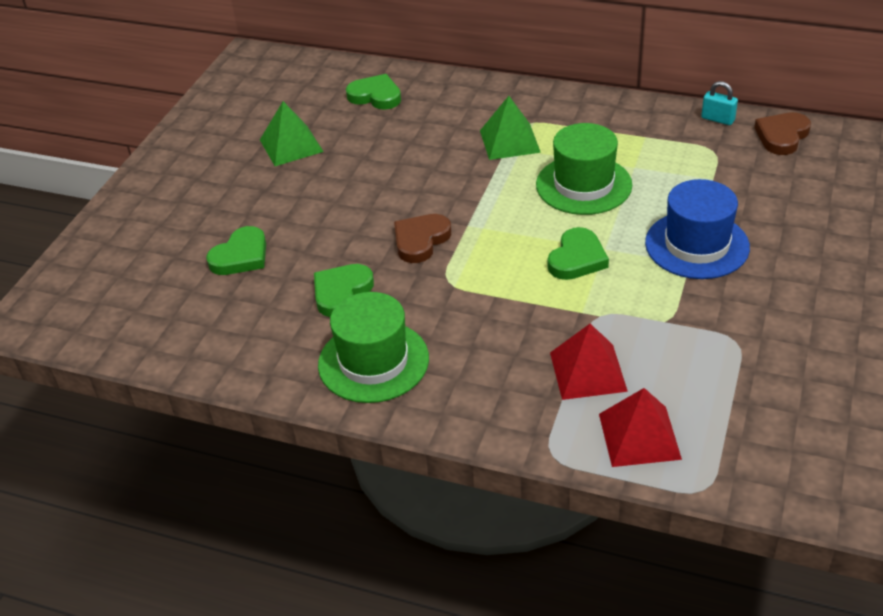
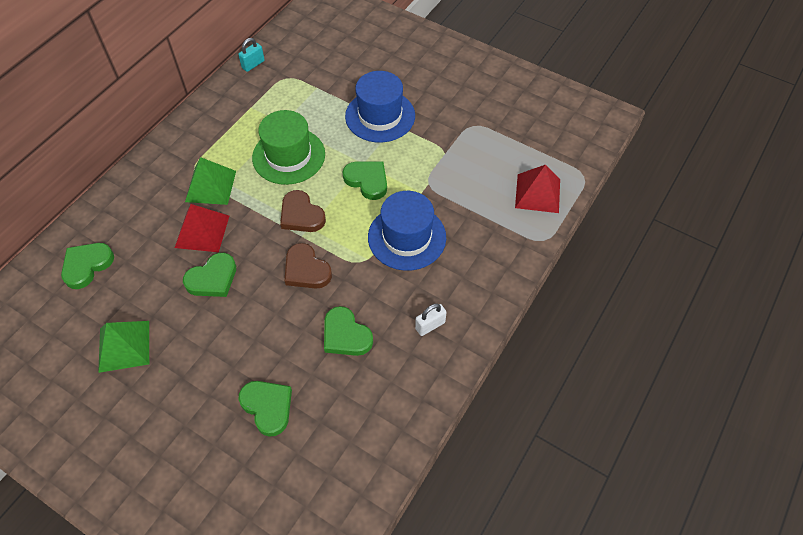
camera: 80 degrees left, 15 degrees up
(373, 361) = (430, 325): green hat -> white padlock
(386, 177) = (212, 278): none -> green heart
(501, 313) = (407, 237): none -> blue hat
(588, 371) = (477, 203): red pyramid -> red pyramid (202, 231)
(782, 136) = (290, 41): brown heart -> brown heart (301, 215)

